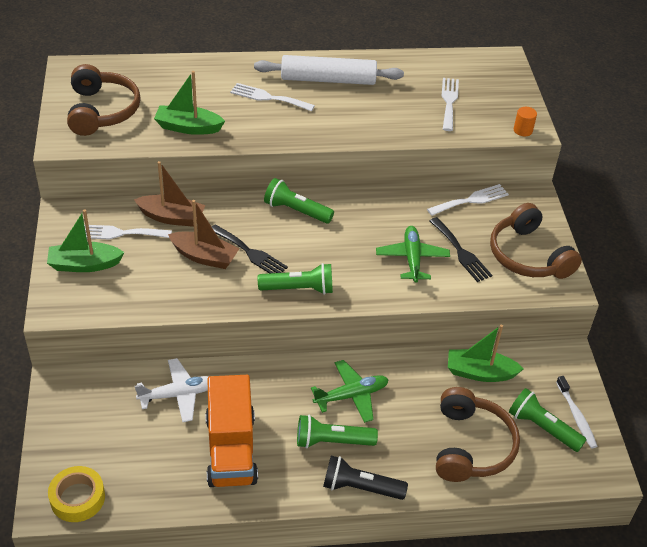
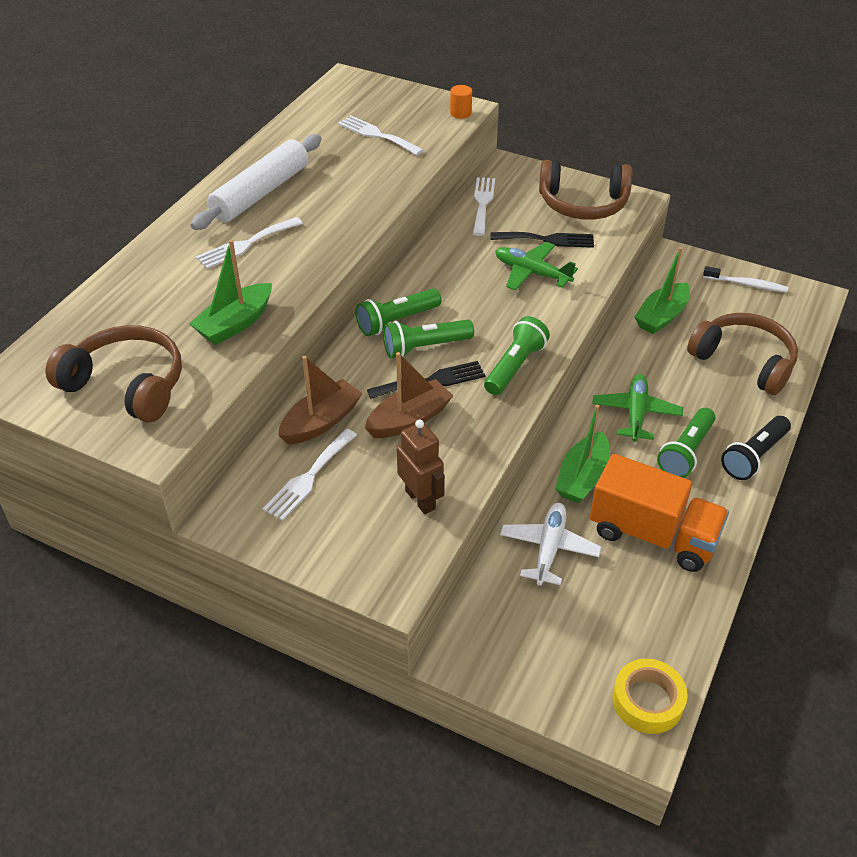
camera: 55 degrees left, 0 degrees up
(84, 264) = (336, 530): green boat -> green boat (582, 477)
(135, 292) = (420, 499): none -> brown robot
(542, 427) = (748, 309): green flashlight -> green flashlight (425, 347)

